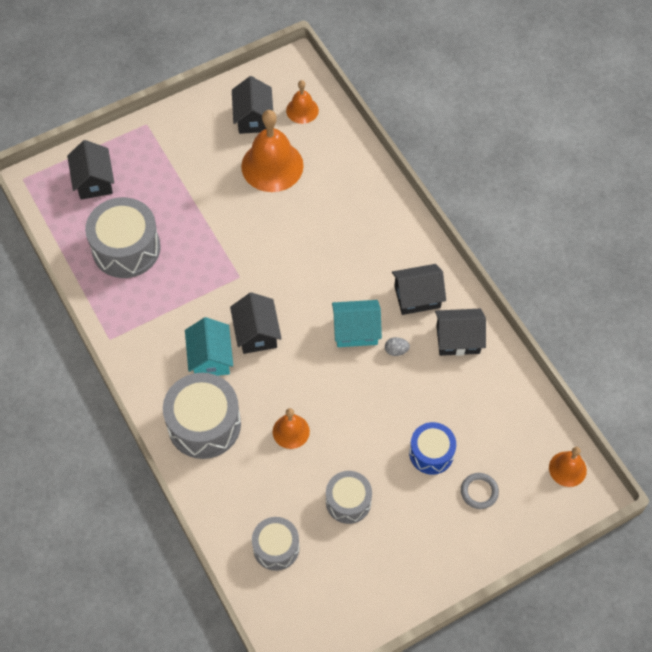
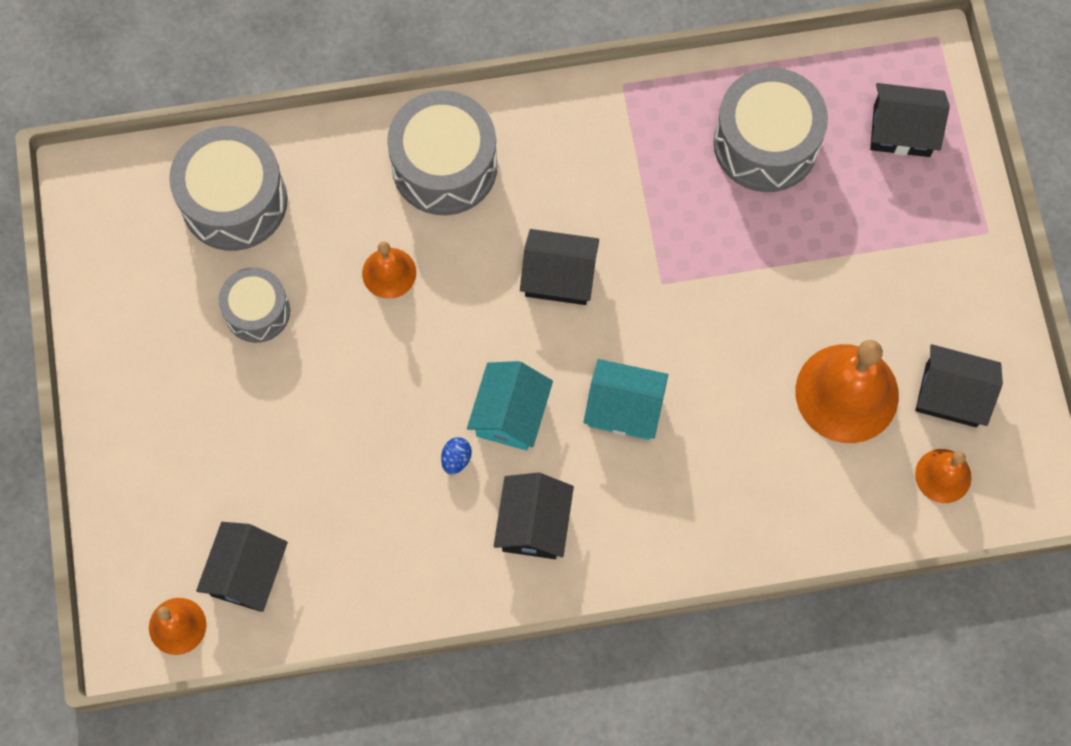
camera: 110 degrees right, 10 degrees up
(210, 358) = (543, 204): turquoise house -> turquoise house (624, 408)
(276, 548) = (234, 201): grey drum -> grey drum, size x1.66
(396, 350) = (456, 459): grey egg -> blue egg
(431, 453) = (280, 446): blue drum -> none
(458, 339) = (440, 555): black house -> black house (247, 573)
(479, 492) = (197, 488): grey ring -> none

